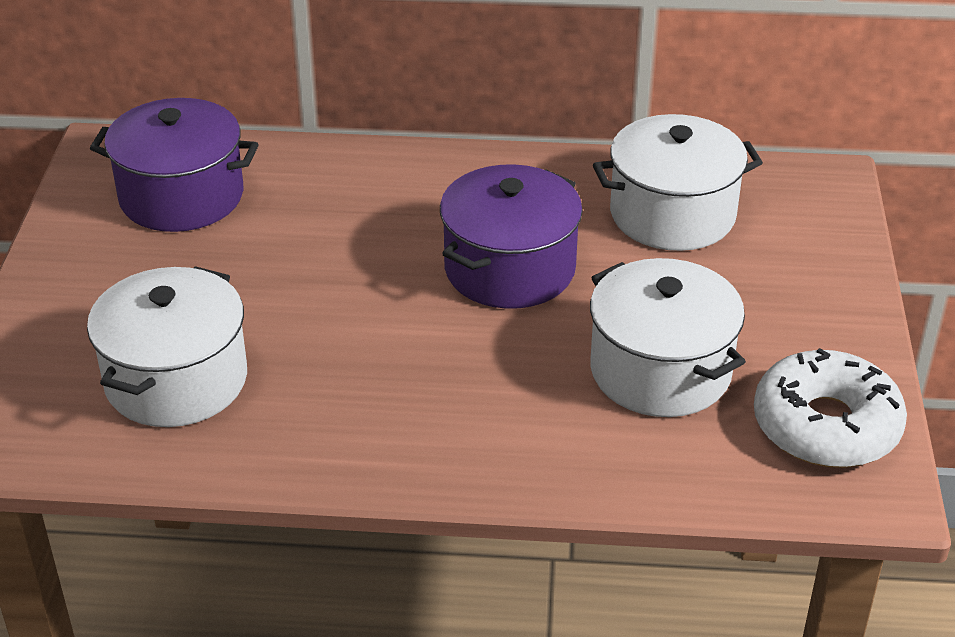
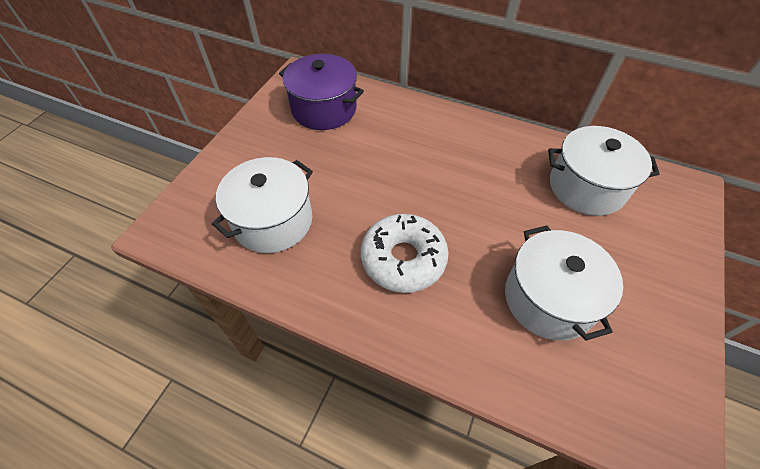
camera: 20 degrees right, 15 degrees up
(509, 268) = (479, 199): purple pot -> none
(826, 425) = (651, 379): white donut -> white donut (403, 259)

